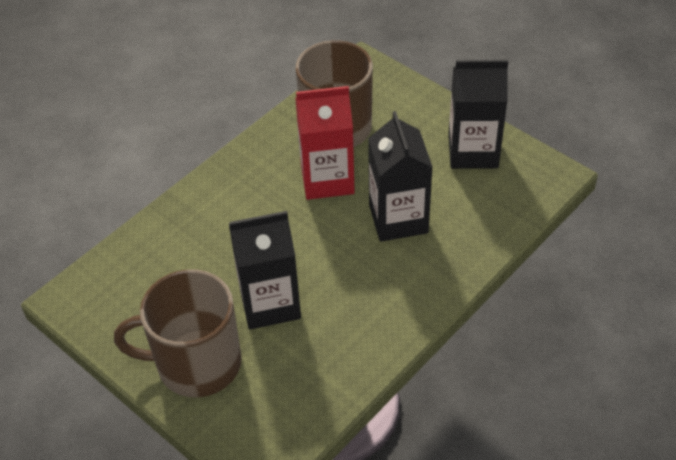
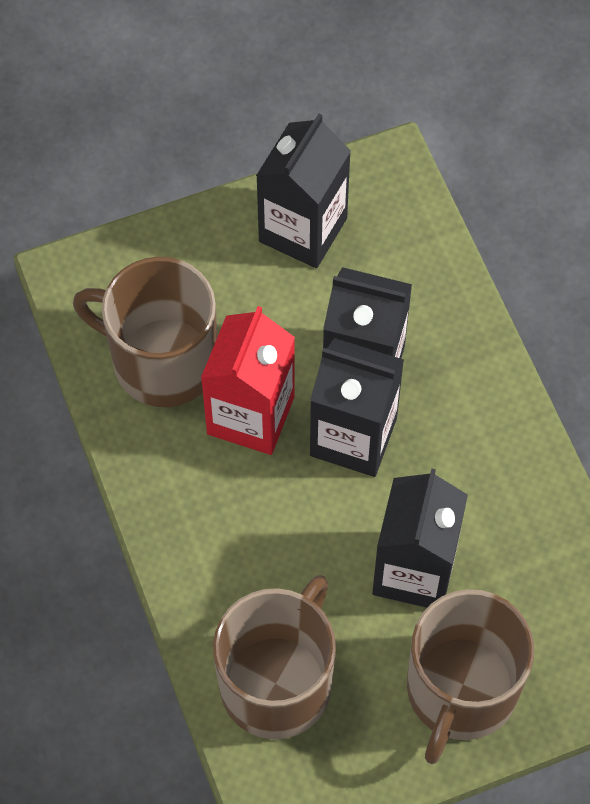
camera: 65 degrees left, 15 degrees up
(154, 265) = (277, 681): none -> brown mug
(345, 234) = (353, 436): none -> black carton

